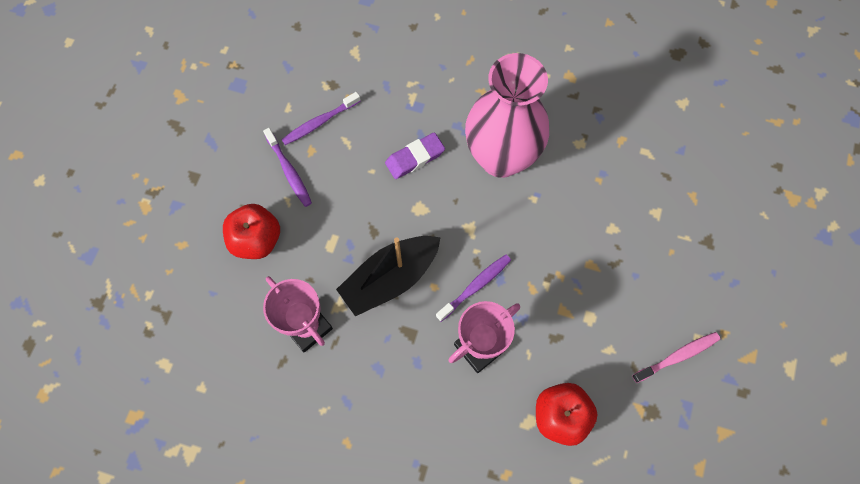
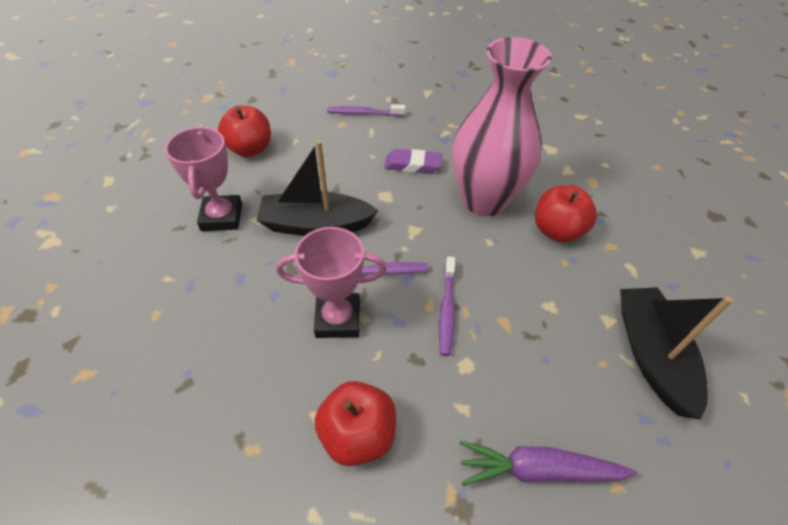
camera: 35 degrees right, 20 degrees down
(289, 171) = (315, 126): purple toothbrush -> purple toothbrush (447, 309)
(575, 152) = (557, 231): none -> red apple
(677, 356) = (538, 470): pink toothbrush -> purple carrot
(697, 223) = (651, 355): none -> black boat

